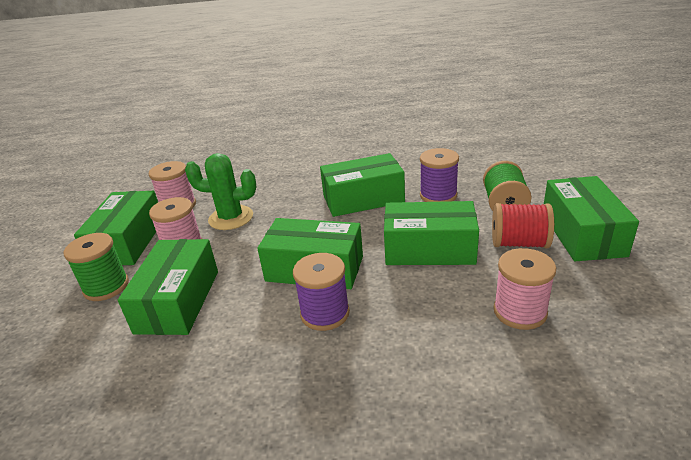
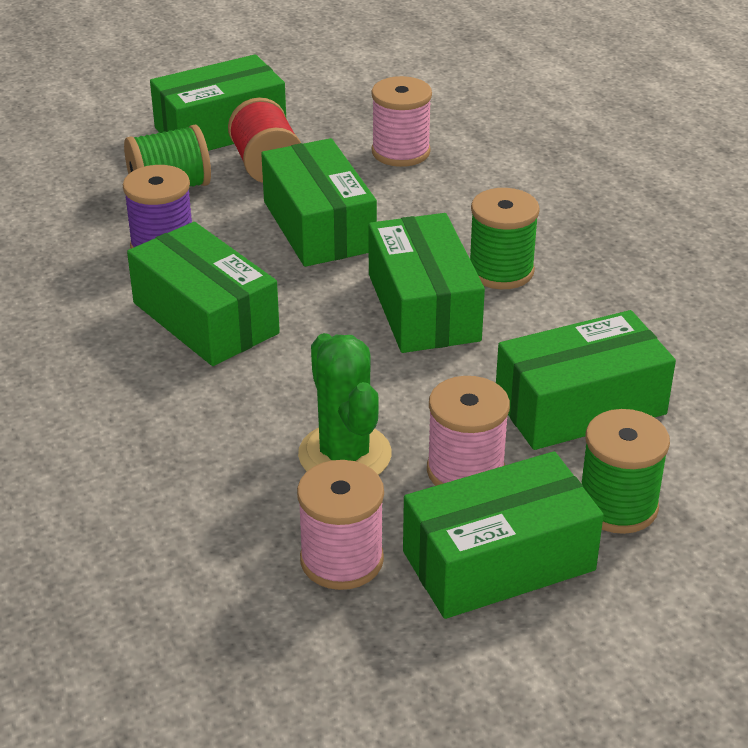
camera: 120 degrees left, 5 degrees up
(325, 313) = (501, 271): purple spool -> green spool

